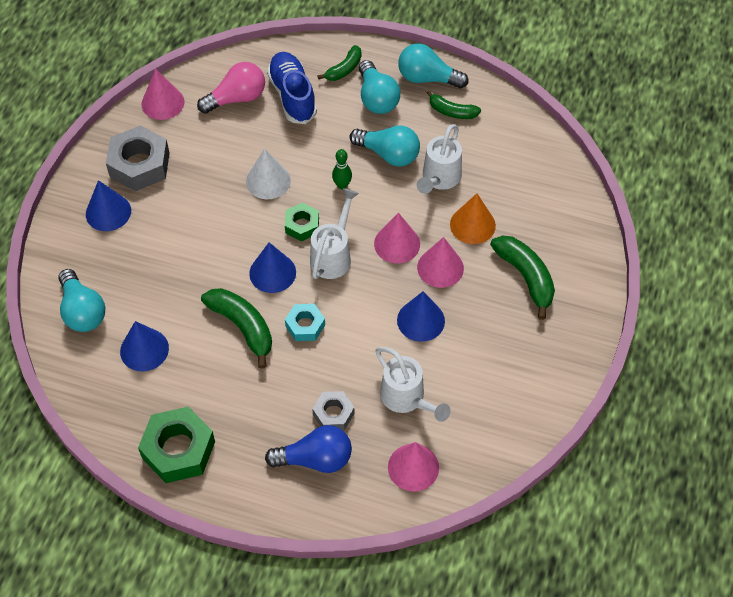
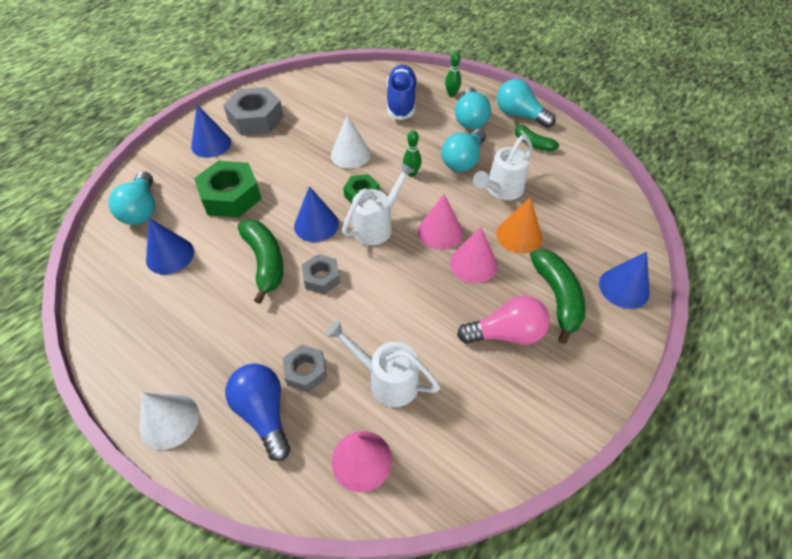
camera: 20 degrees right, 5 degrees down
(163, 103) = (298, 84): pink cone -> none
(178, 449) = (141, 356): green nut -> green nut (231, 196)
(237, 98) = (356, 94): pink light bulb -> pink light bulb (506, 333)
(238, 492) = (169, 420): none -> white cone
(305, 325) = (321, 278): turquoise nut -> grey nut
(315, 459) = (264, 413): blue light bulb -> blue light bulb turned 135 degrees counterclockwise
(344, 69) = (451, 94): green banana -> green bowling pin
(389, 154) = (463, 160): turquoise light bulb -> turquoise light bulb turned 75 degrees clockwise
(406, 398) = (387, 380): white watering can -> white watering can turned 135 degrees clockwise
(420, 320) = (434, 306): blue cone -> blue cone (624, 288)

